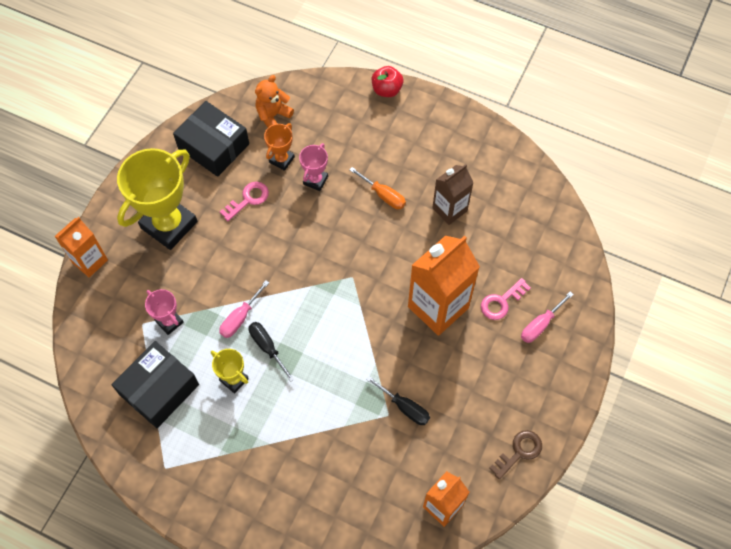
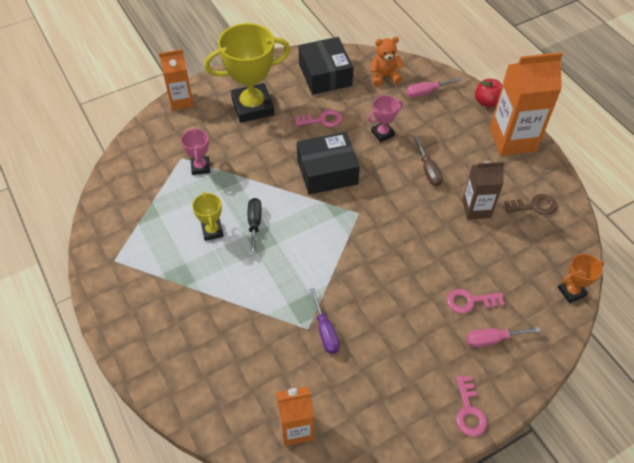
camera: 35 degrees right, 10 degrees down
(159, 389) = (156, 206): black box -> black box (327, 172)
(240, 318) = (251, 193): pink screwdriver -> pink screwdriver (426, 92)
(281, 160) = (368, 107): orange trophy -> orange trophy (571, 291)
(383, 195) = (428, 170): orange screwdriver -> brown screwdriver
(404, 407) = (325, 331): black screwdriver -> purple screwdriver
(438, 307) = (411, 274): orange carton -> orange carton (512, 140)
(519, 452) = (396, 429): brown key -> brown key (534, 206)
(562, 398) = (469, 411): none -> pink key

